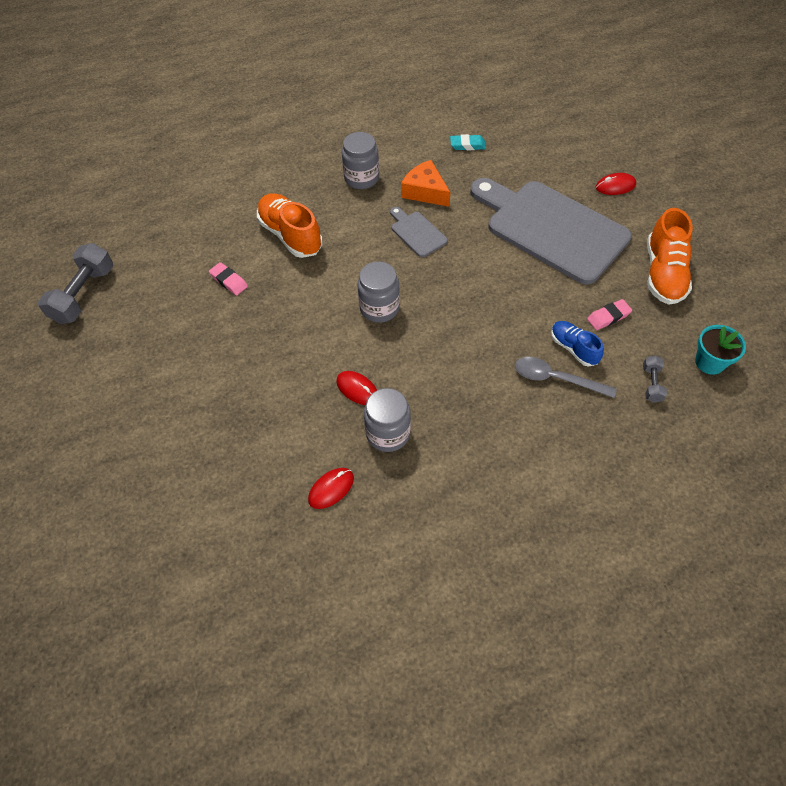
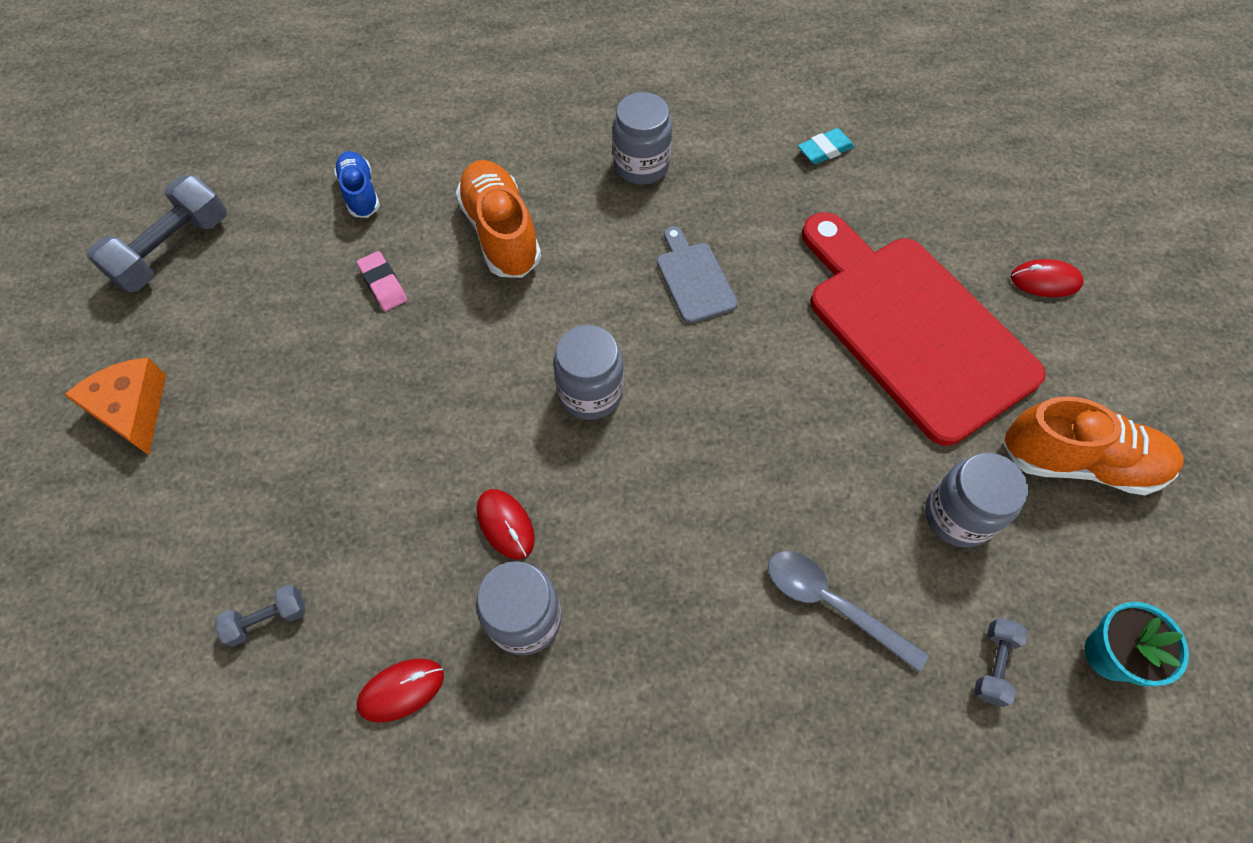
camera: 15 degrees right, 5 degrees up
(235, 476) = (267, 619): none -> grey dumbbell
(425, 191) = (731, 212): orange cheese -> orange cheese (132, 409)
(467, 145) = (825, 150): turquoise eraser -> turquoise eraser turned 45 degrees counterclockwise
(551, 228) = (912, 328): grey cutting board -> red cutting board
(573, 348) = (879, 556): blue shoe -> blue shoe (360, 193)
(608, 317) = (958, 515): pink eraser -> grey jar
(663, 273) = (1079, 462): orange shoe -> orange shoe turned 105 degrees counterclockwise

